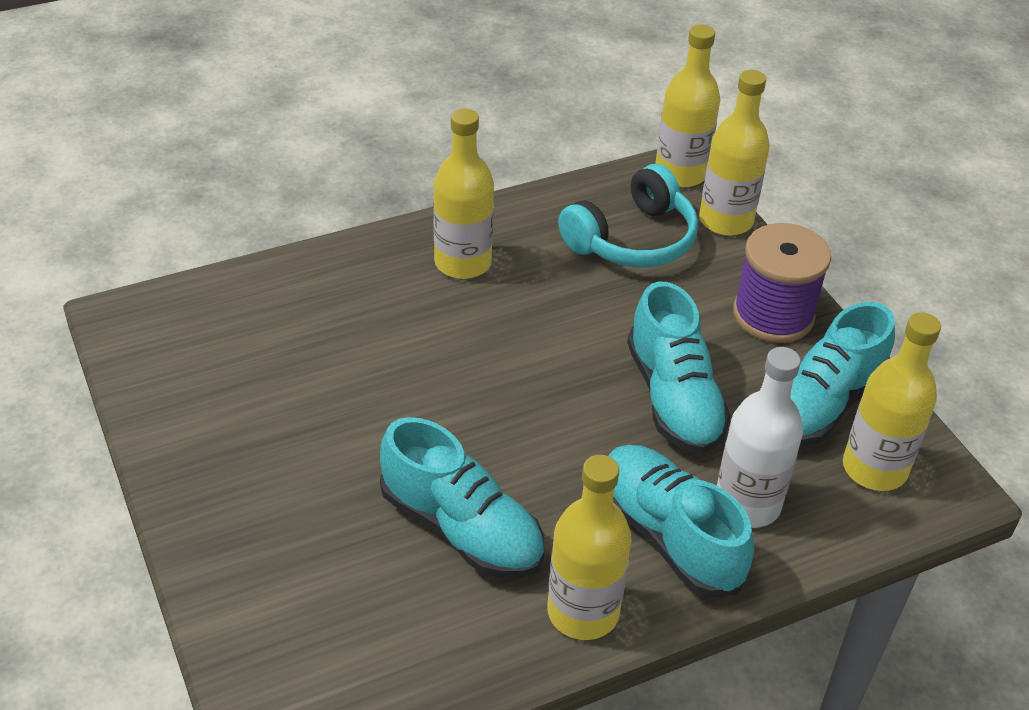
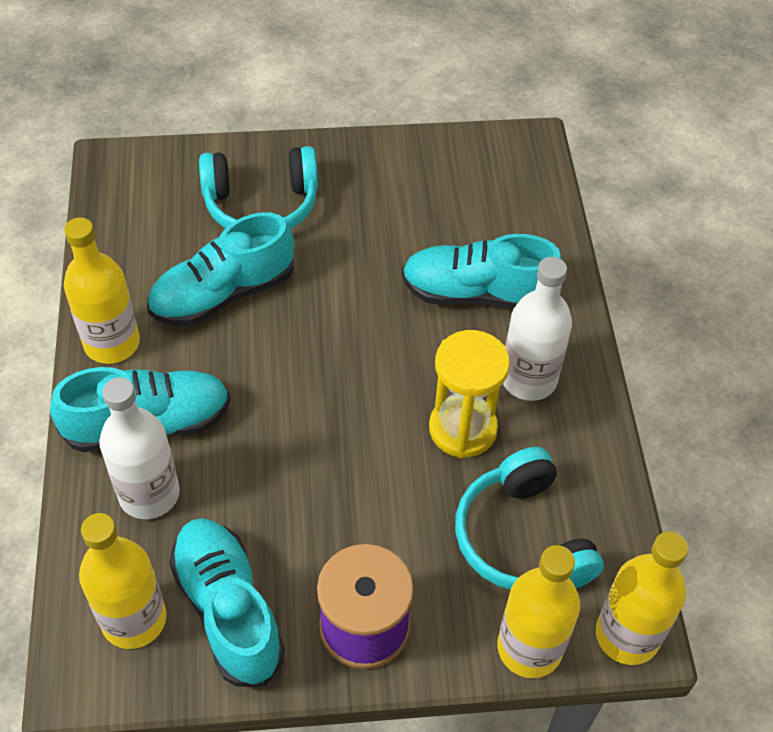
camera: 110 degrees right, 10 degrees up
(303, 536) = (261, 205): none -> turquoise headphones
(463, 263) = (528, 379): yellow bottle -> white bottle
(542, 295) = (463, 429): none -> yellow hourglass
(673, 398) = (290, 487): turquoise shoe -> turquoise shoe (478, 293)

